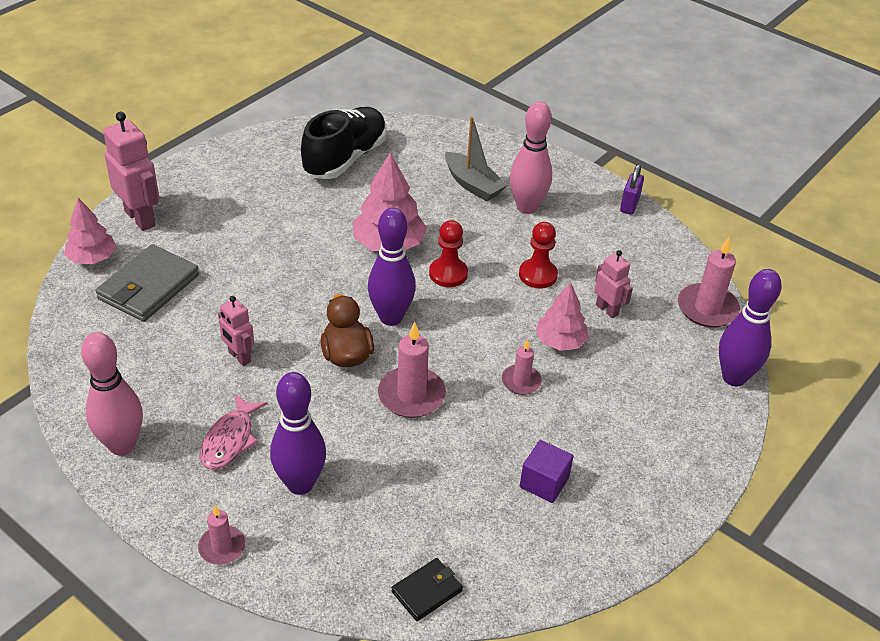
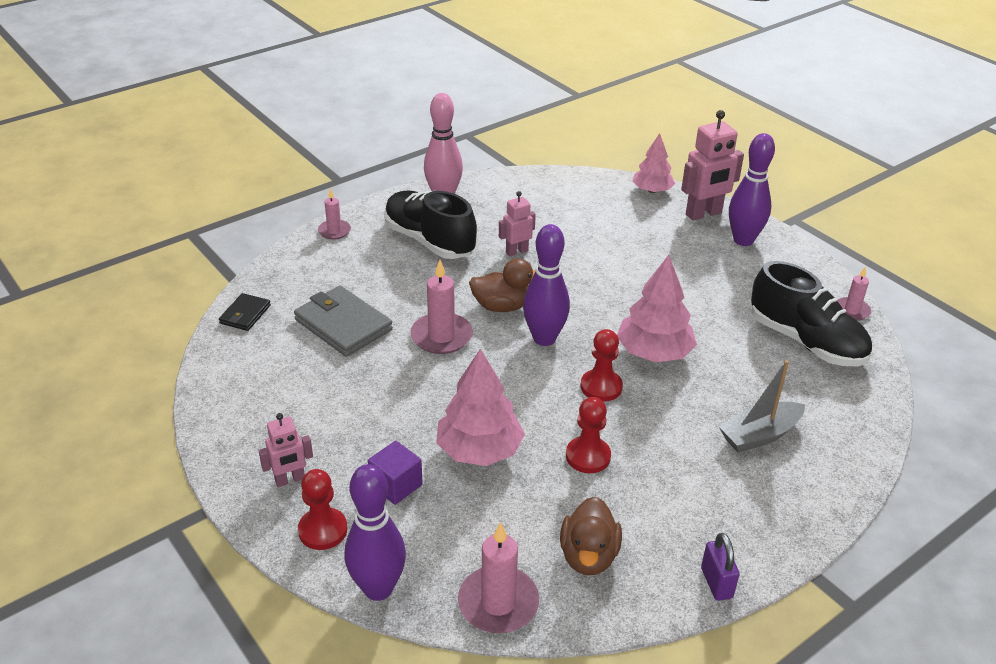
camera: 105 degrees right, 5 degrees down
(148, 287) = (611, 214): grey wallet -> grey wallet (343, 325)
(230, 440) = (429, 241): pink fish -> black shoe
(300, 484) = (372, 268): purple bowling pin -> purple bowling pin (743, 240)
(427, 591) = (245, 314): black wallet -> black wallet turned 45 degrees clockwise
(521, 381) = (434, 408): pink candle -> pink candle (851, 311)
(527, 207) = (714, 475): pink bowling pin -> none
(544, 483) = (310, 397): purple cube -> purple cube (396, 485)
(560, 341) = (479, 450): pink tree -> pink tree, size x1.51
(607, 309) = (518, 502): pink robot -> pink robot (290, 480)
(629, 205) = (716, 583): purple padlock -> purple padlock turned 45 degrees clockwise
(639, 266) = (588, 556): none -> brown duck
(699, 426) = (323, 530): none -> red pawn

